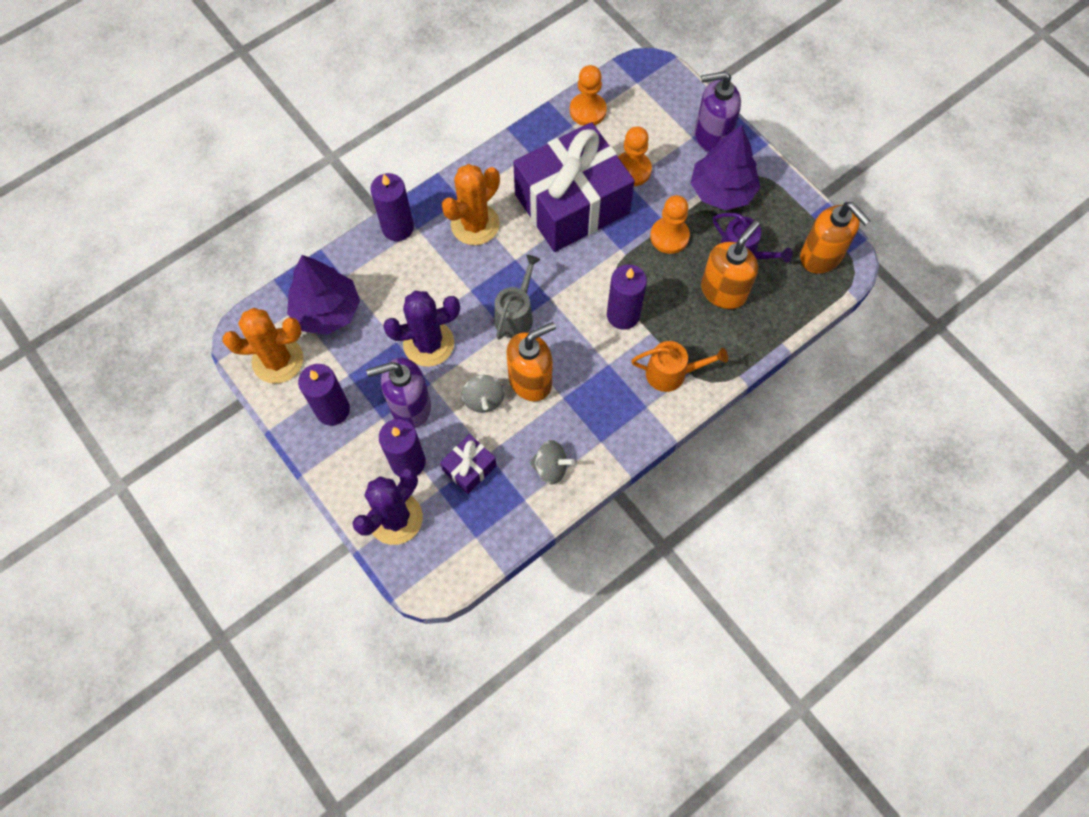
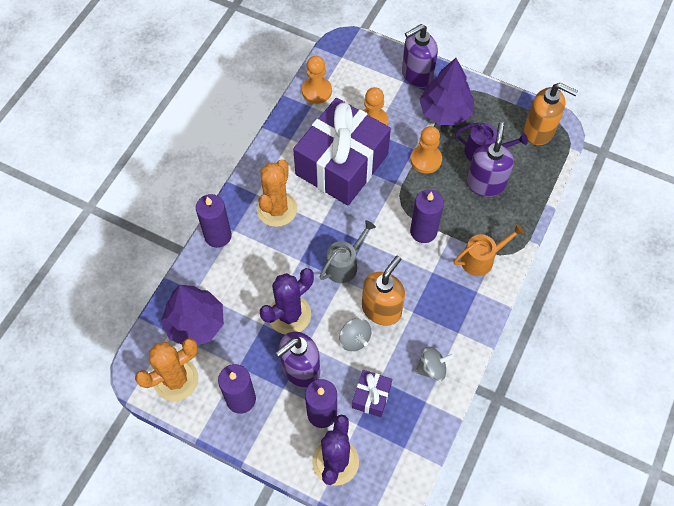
camera: 25 degrees left, 5 degrees down
(516, 315) = (344, 265): grey watering can -> grey watering can turned 45 degrees clockwise
(723, 291) = (485, 184): orange soap dispenser -> purple soap dispenser

